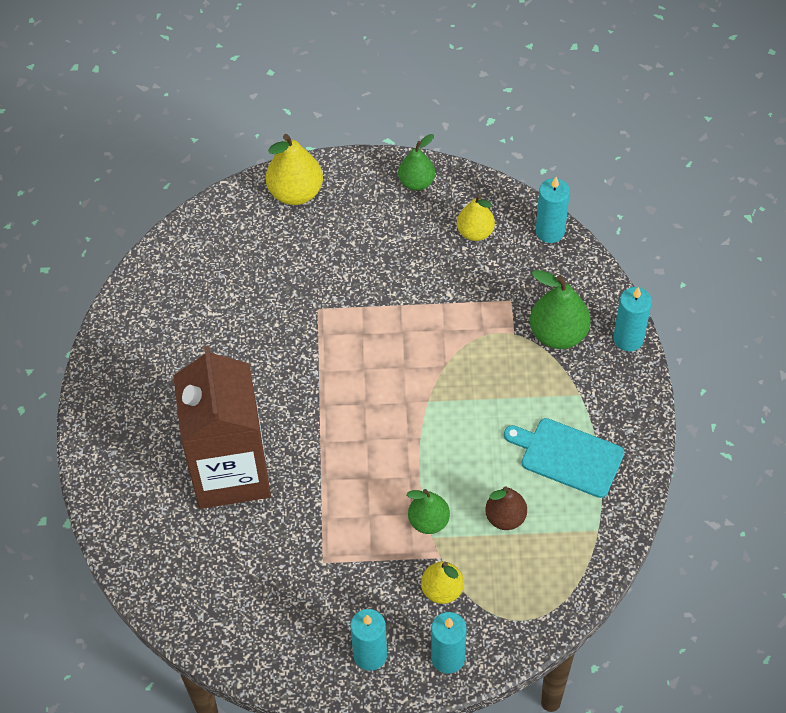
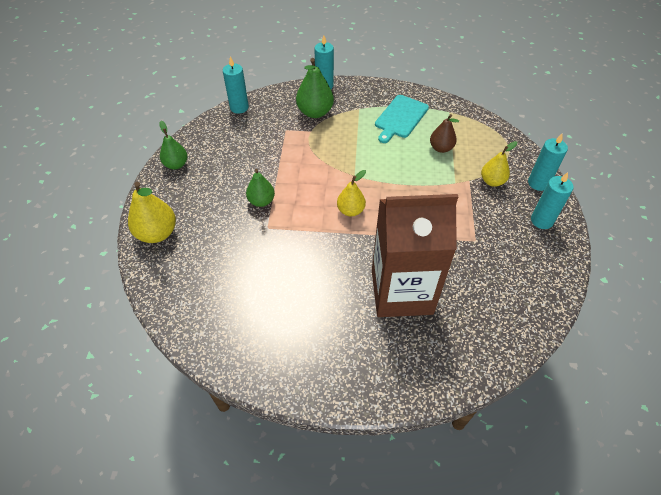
camera: 85 degrees left, 5 degrees down
(428, 521) = (443, 183): green pear -> green pear (261, 201)
(475, 232) = (228, 140): yellow pear -> yellow pear (350, 210)

